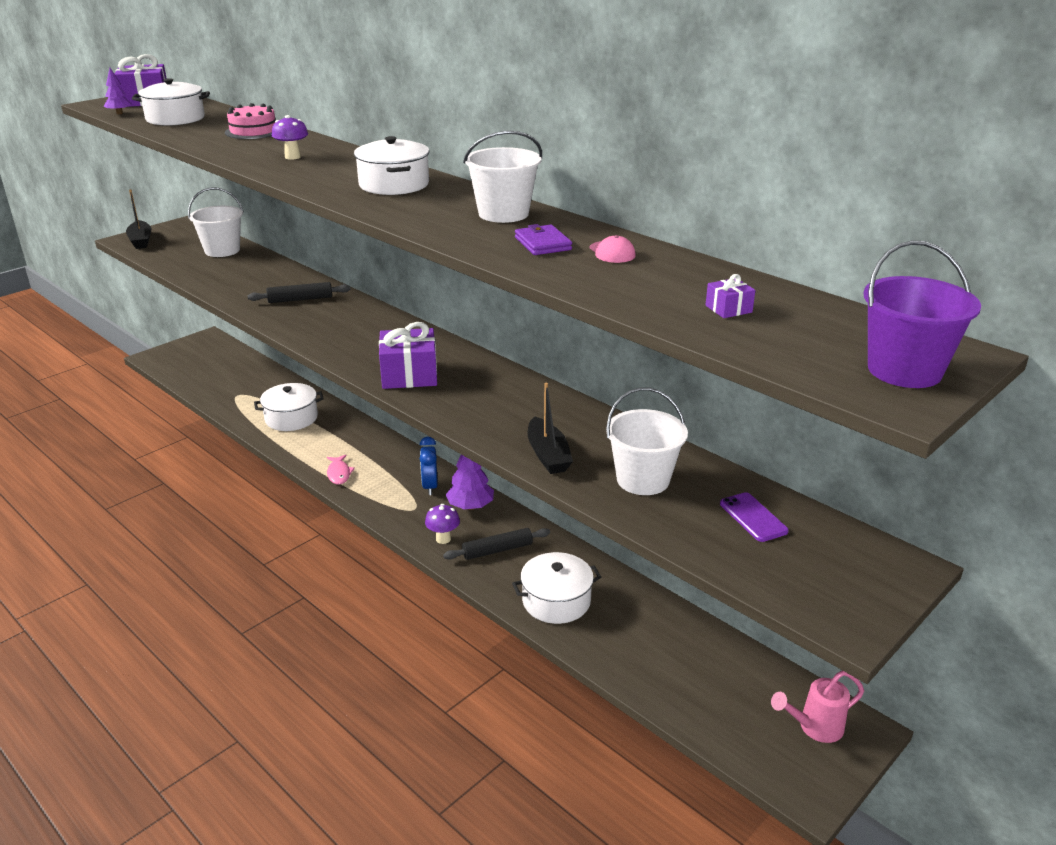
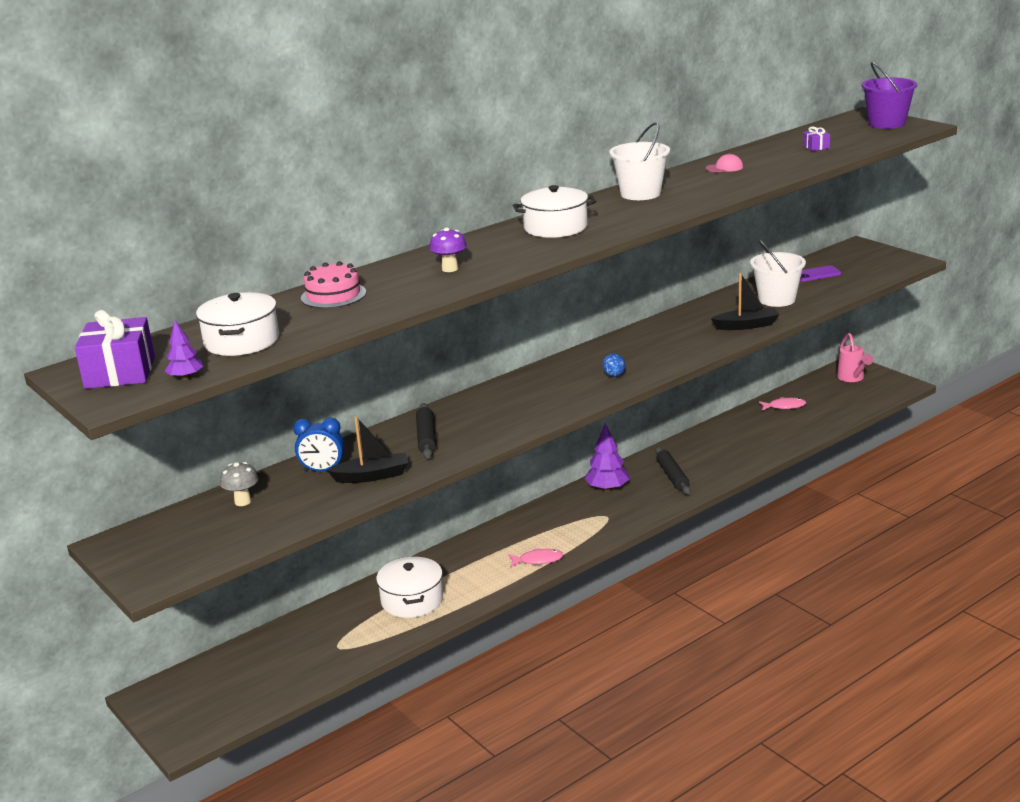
camera: 80 degrees left, 5 degrees down
(141, 241) = (163, 569): black boat -> black boat (372, 476)
(222, 250) = (243, 501): white bucket -> grey mushroom
(409, 375) = (614, 376): purple gift -> blue egg
(430, 486) = (571, 509): blue clock -> blue clock (323, 470)
(443, 539) = (654, 500): purple mushroom -> none
(542, 244) = (707, 183): purple wallet -> none
(556, 601) = (737, 453): white pot -> none
(696, 647) = (784, 406): none -> pink fish

